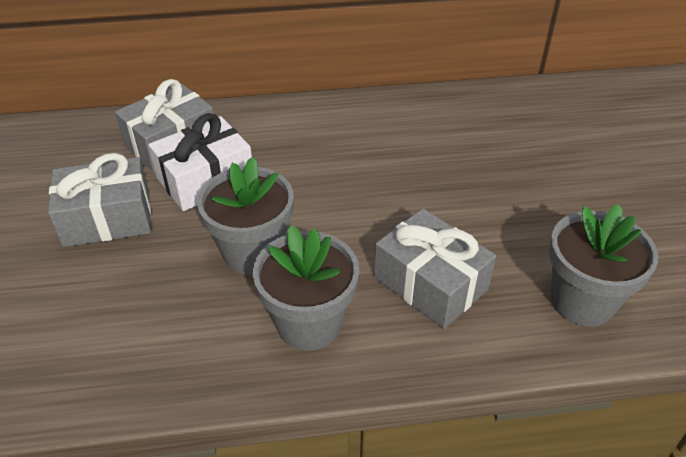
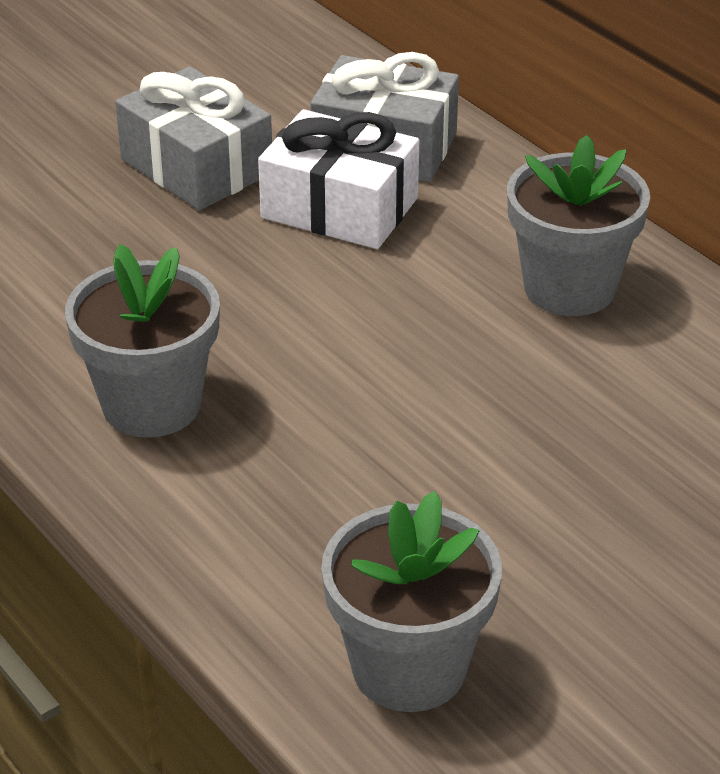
camera: 60 degrees right, 5 degrees down
(253, 252) = (237, 307): grey flower pot -> grey flower pot (569, 288)
(430, 283) = (313, 491): grey gift -> none

